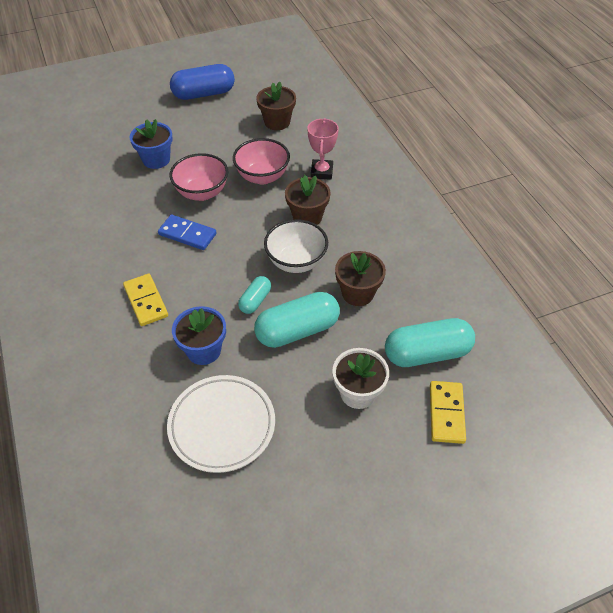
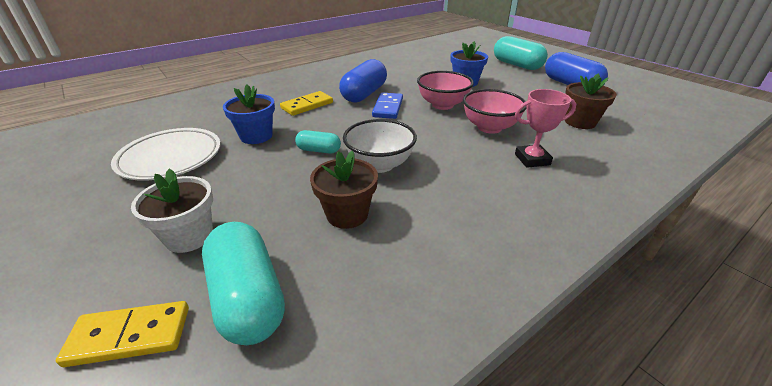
camera: 75 degrees right, 15 degrees down
(141, 247) = (364, 94): none -> blue capsule
(297, 330) = (282, 180): turquoise capsule -> turquoise capsule (517, 65)
(307, 217) = (451, 161): brown flower pot -> none

